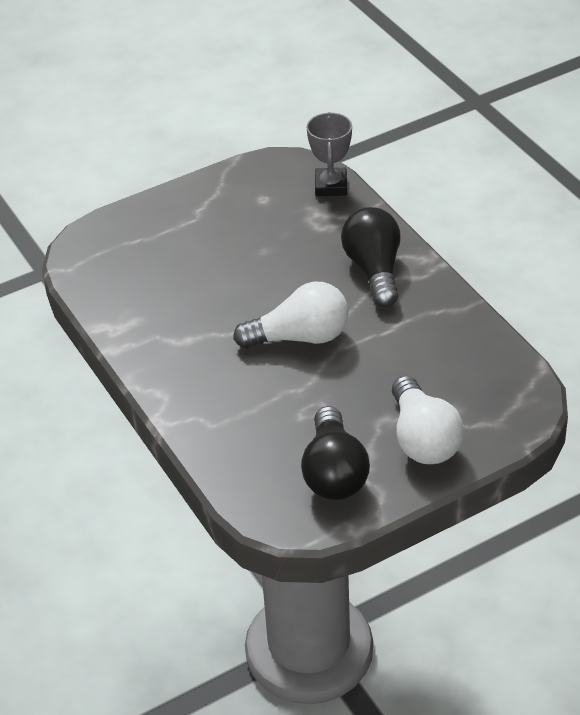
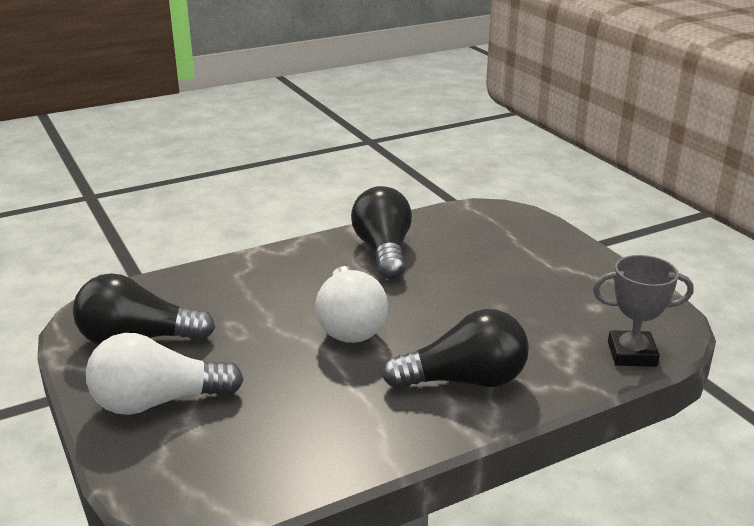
camera: 90 degrees right, 15 degrees down
(167, 324) = (383, 251): none -> black light bulb

